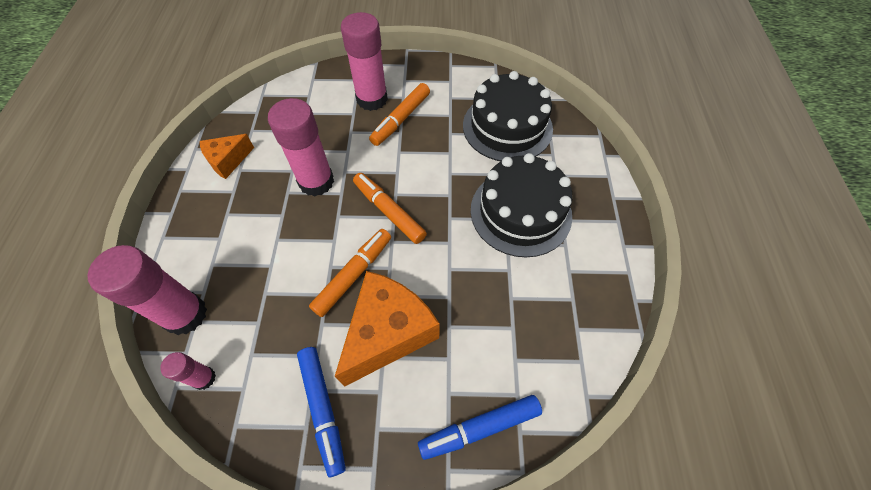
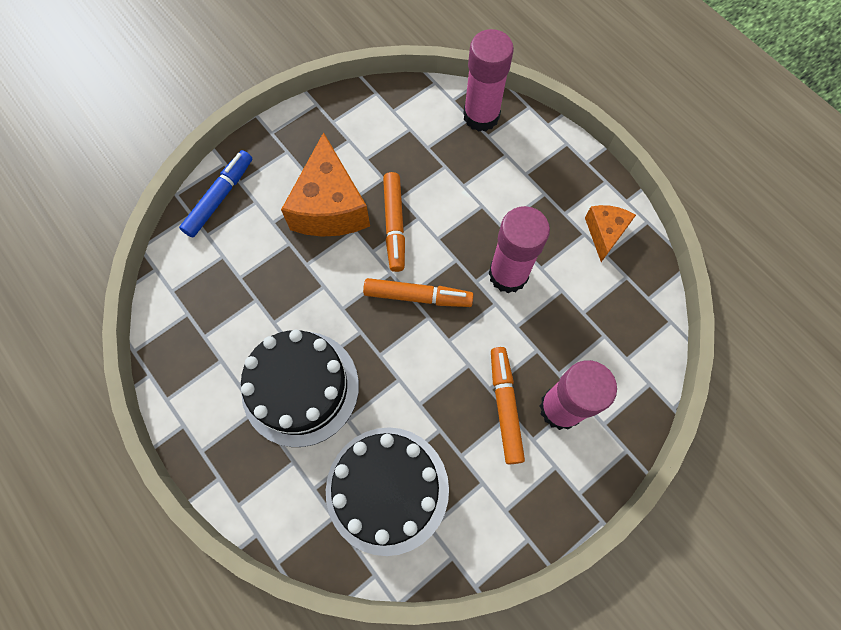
camera: 140 degrees right, 10 degrees up
(204, 378) = (423, 98): pink glue stick -> none
(323, 409) = (331, 136): blue marker -> none

